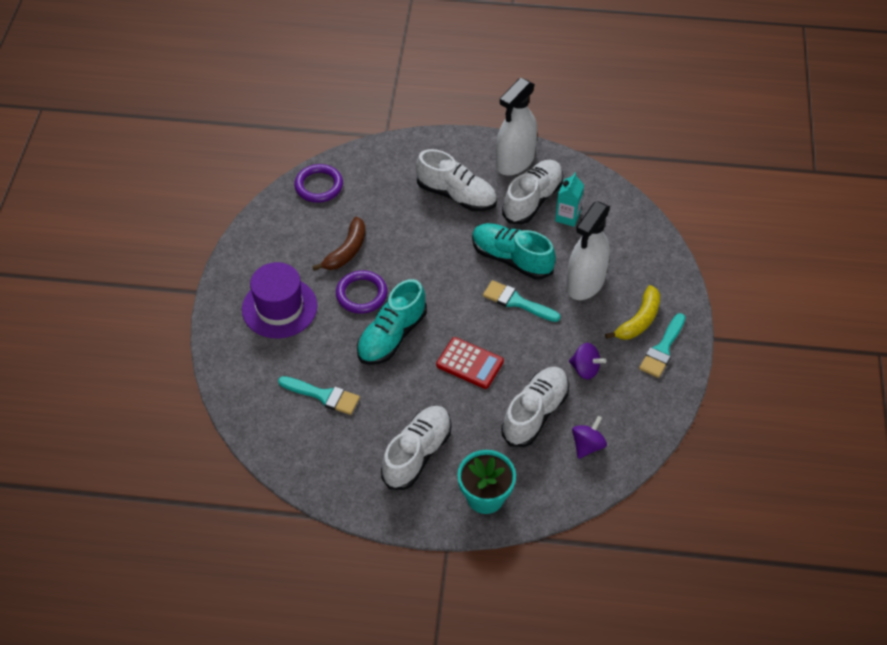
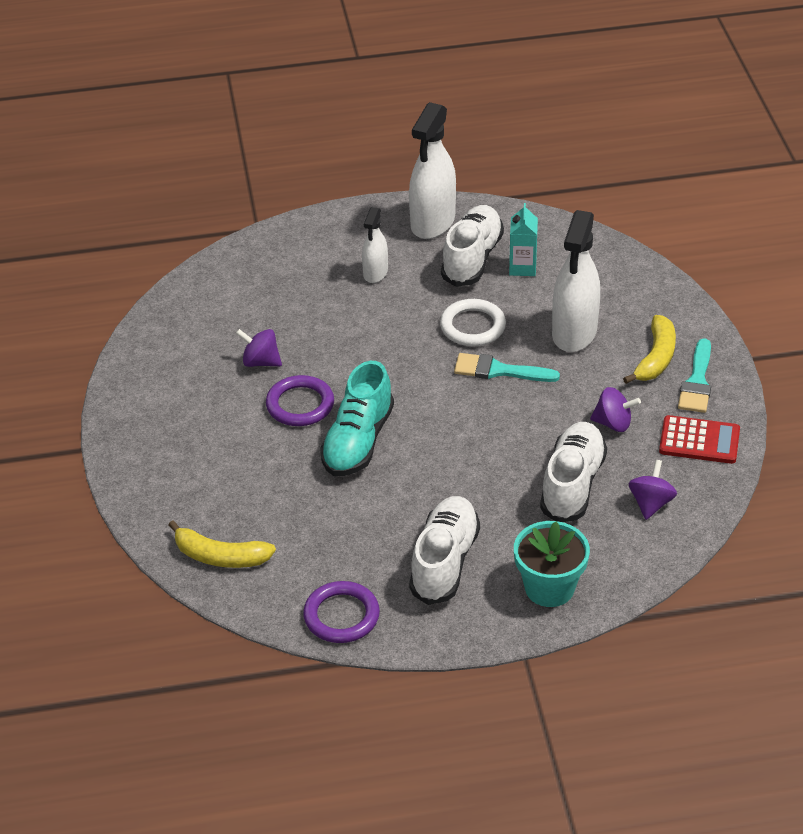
camera: 15 degrees left, 10 degrees down
(260, 406) = (220, 556): none -> yellow banana
(279, 307) = (200, 442): purple hat -> none
(319, 186) = (195, 298): purple ring -> purple ring (341, 616)
(323, 396) = (298, 526): turquoise brush -> none
(346, 251) = (260, 362): brown banana -> purple spinning top
(456, 195) = (375, 273): white shoe -> white spray bottle
(470, 363) = (469, 449): red calculator -> red calculator (699, 440)
(511, 259) = (473, 326): turquoise shoe -> white ring

